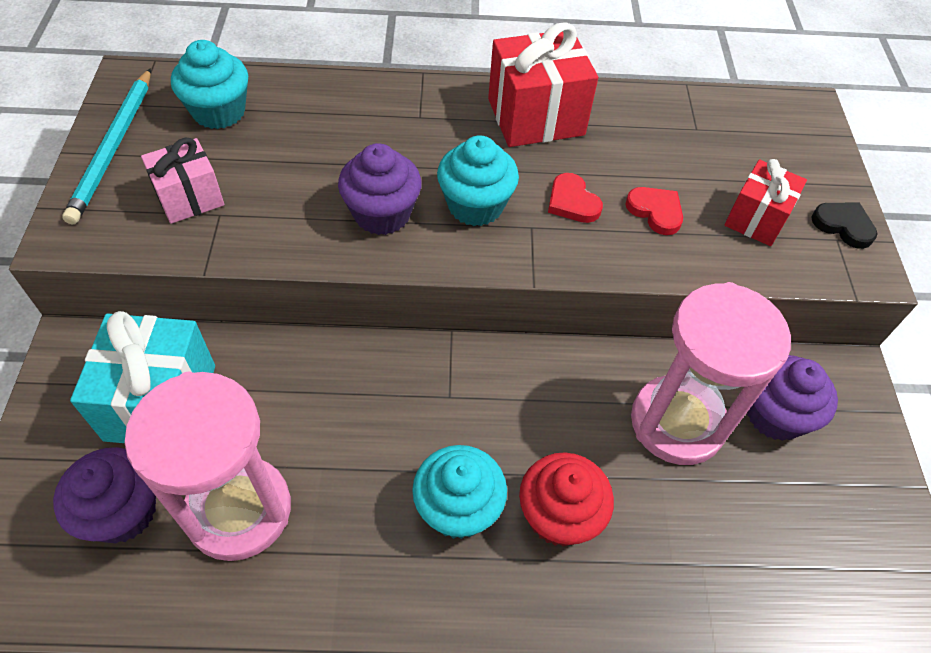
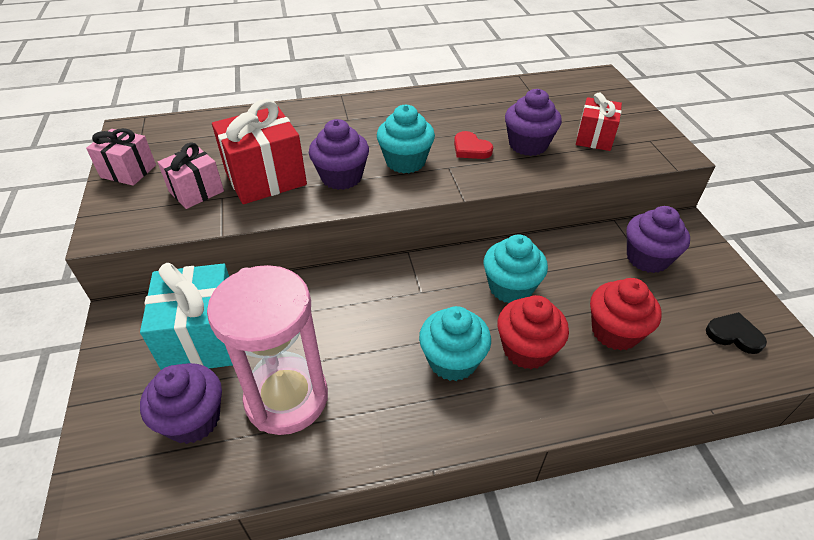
camera: 10 degrees left, 10 degrees down
(114, 148) = (128, 171): turquoise pencil -> pink gift
(219, 112) = (202, 138): turquoise cupcake -> turquoise cupcake (510, 287)
(536, 117) = (427, 107): red gift -> red gift (265, 178)
(655, 211) = (528, 145): red heart -> purple cupcake
(677, 422) = (585, 276): pink hourglass -> none
(686, 517) = (615, 332): none -> red cupcake
(843, 226) = (650, 132): black heart -> black heart (734, 335)

